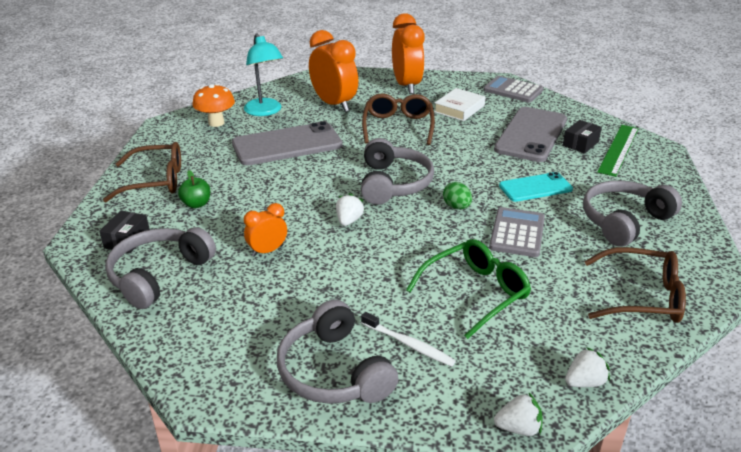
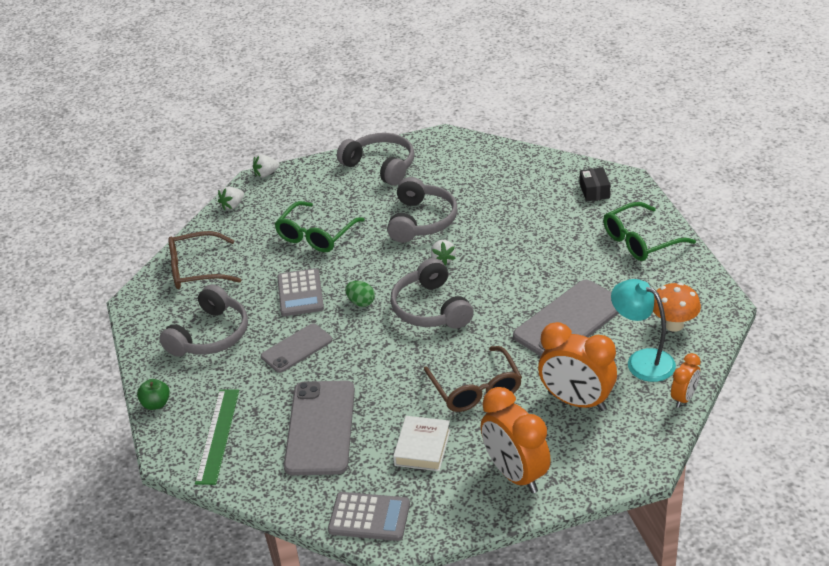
camera: 160 degrees right, 5 degrees up
(156, 181) = (640, 241): brown glasses -> green glasses
(158, 275) = (541, 178): grey headphones -> grey headphones (421, 221)
(196, 204) = (579, 233): green apple -> green apple (156, 404)
(267, 251) = (484, 216): orange clock -> orange clock (684, 398)
(409, 344) = (345, 192): white toothbrush -> none
(535, 187) = (296, 348): turquoise phone -> grey phone
(580, 144) = (261, 431): black box -> none

